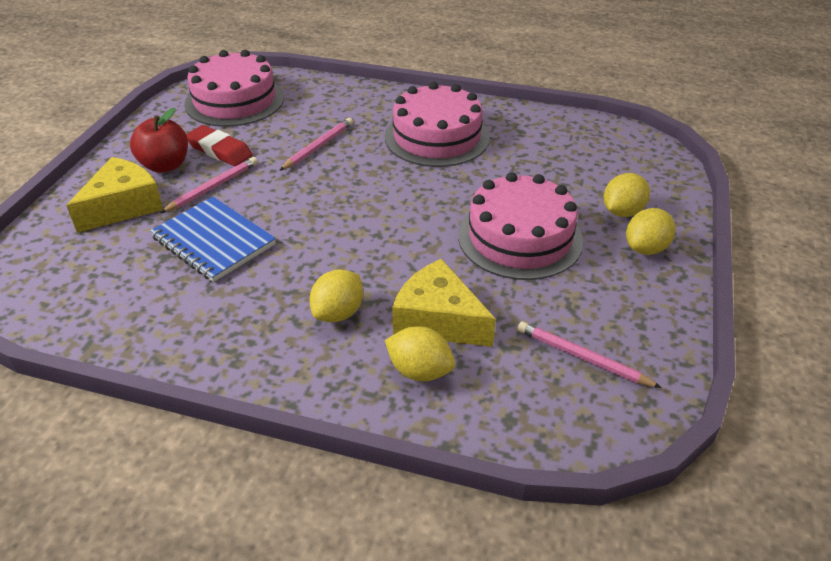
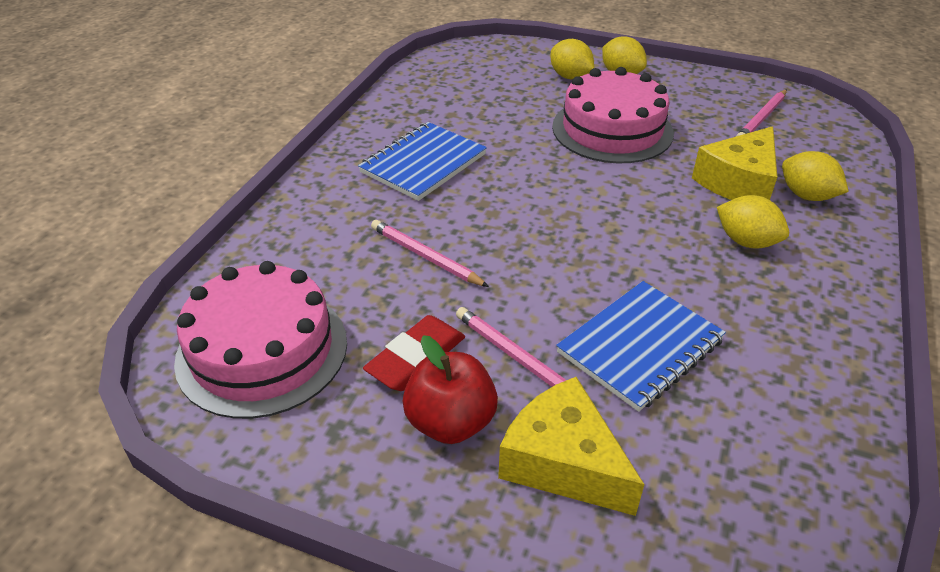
camera: 85 degrees left, 0 degrees up
(420, 371) = (806, 196): yellow lemon -> yellow lemon turned 75 degrees counterclockwise
(437, 137) = (423, 163): pink cake -> blue notebook

